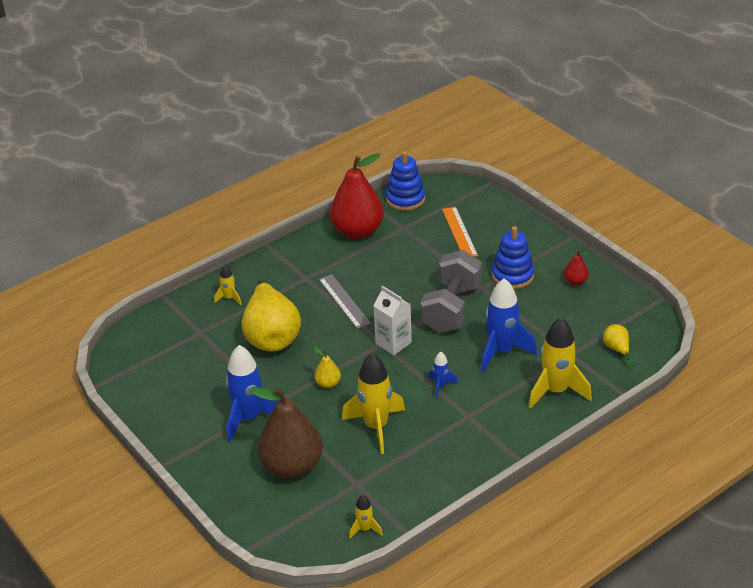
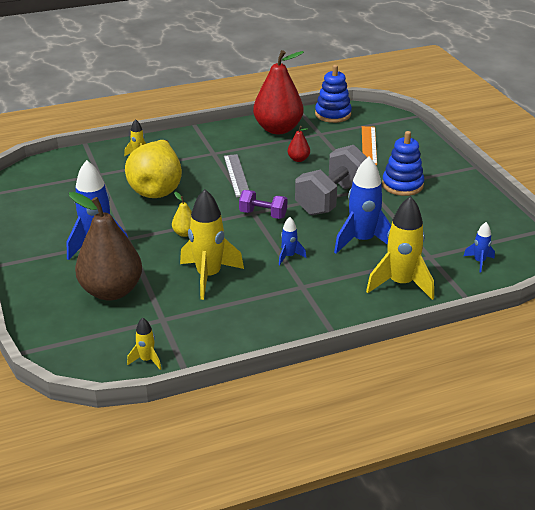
camera: 15 degrees right, 5 degrees down
(393, 343) = (263, 214): white carton -> purple dumbbell
(575, 281) = (461, 200): red pear -> red pear (298, 159)
(617, 349) = (479, 262): yellow pear -> blue rocket

